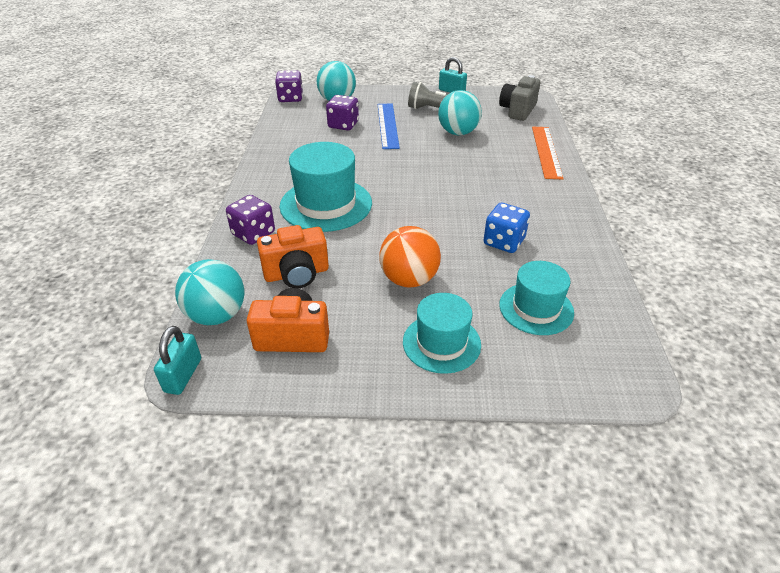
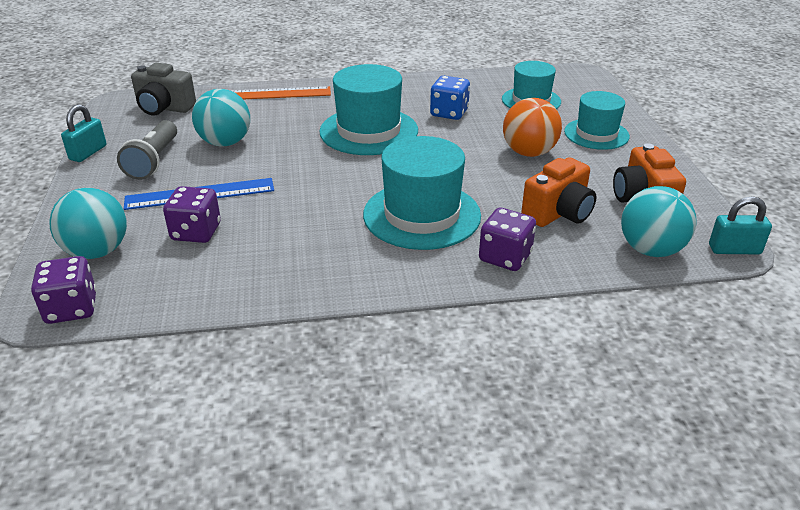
camera: 100 degrees left, 5 degrees down
(296, 274) = (558, 213): orange camera -> orange camera turned 75 degrees clockwise
(469, 193) = (369, 131): none -> turquoise hat

